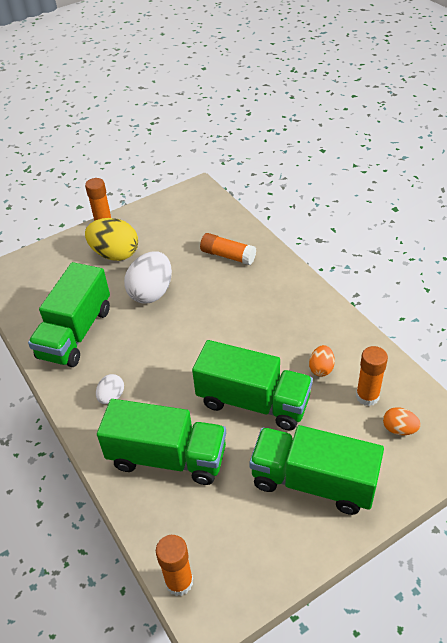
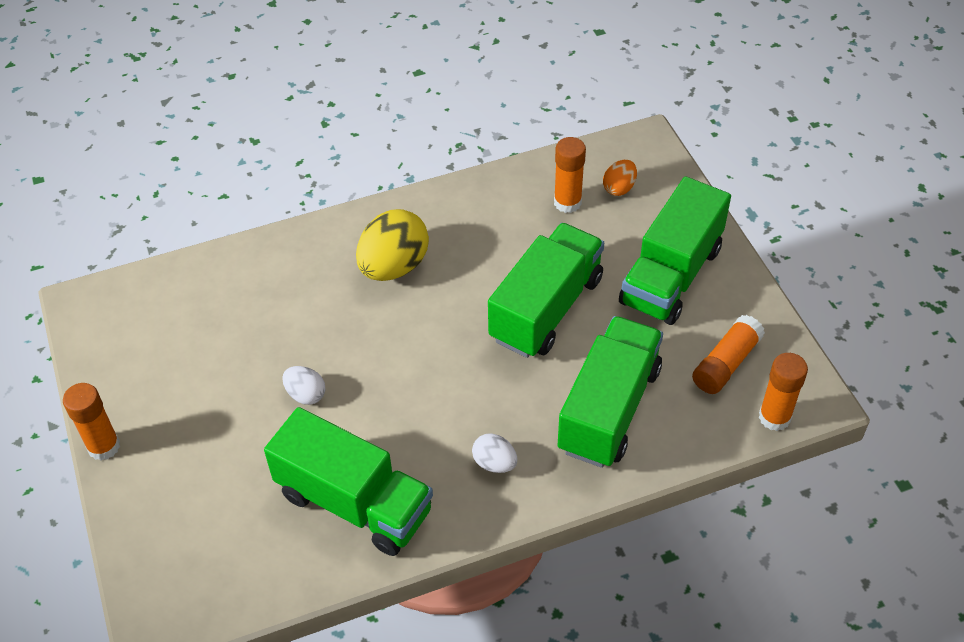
camera: 80 degrees left, 5 degrees up
(115, 254) = (193, 435): yellow egg -> yellow egg (394, 267)
(151, 292) = (306, 394): white egg -> white egg, size x0.51
(228, 256) = (267, 290): orange glue stick -> orange glue stick (726, 363)
(321, 368) = (514, 233): orange egg -> none

